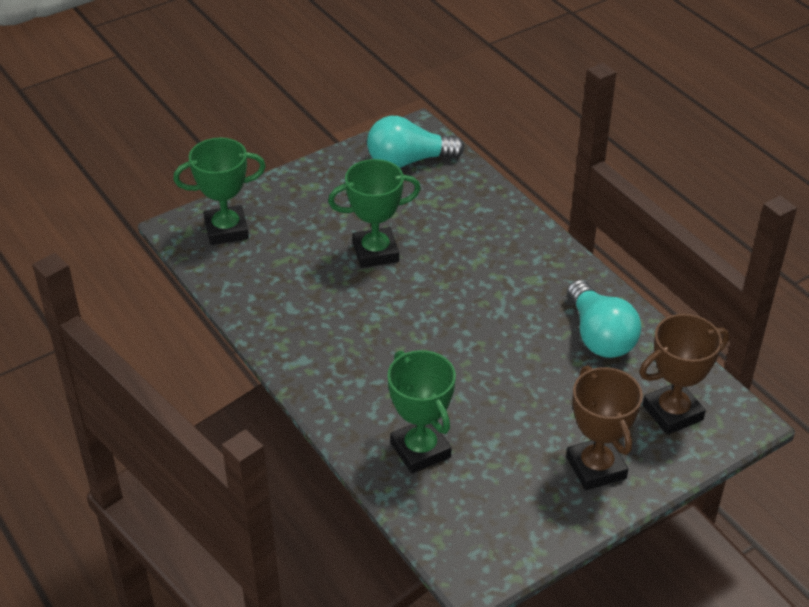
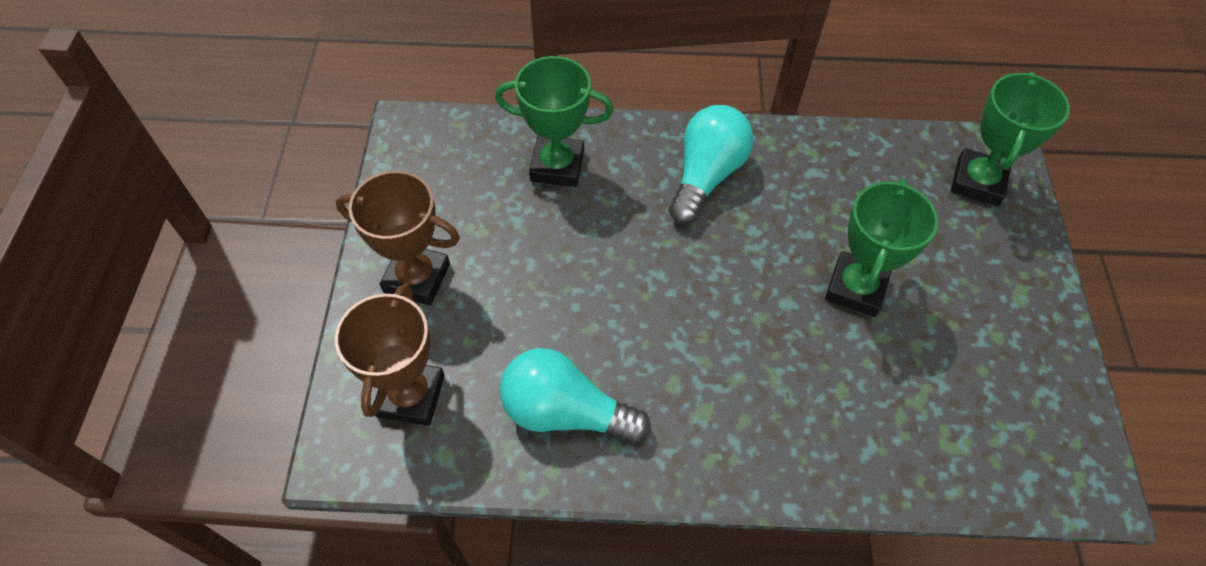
camera: 125 degrees right, 15 degrees up
(408, 161) = (1022, 429): turquoise light bulb -> turquoise light bulb (706, 176)

